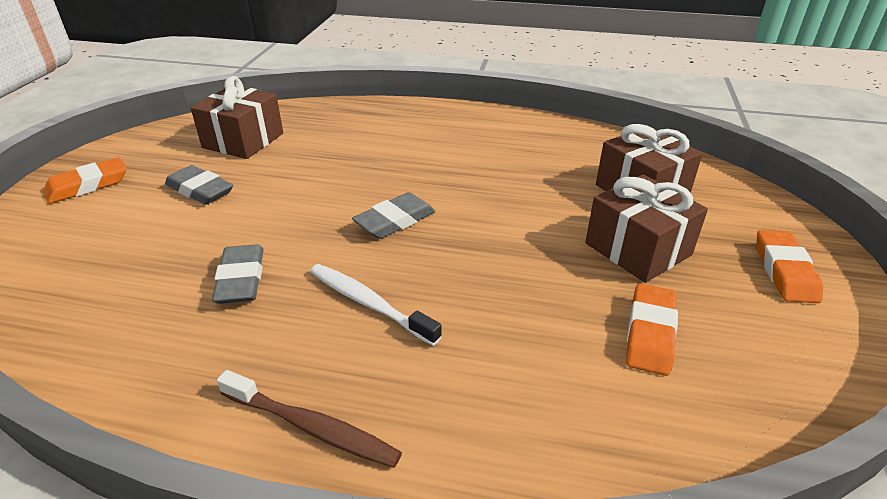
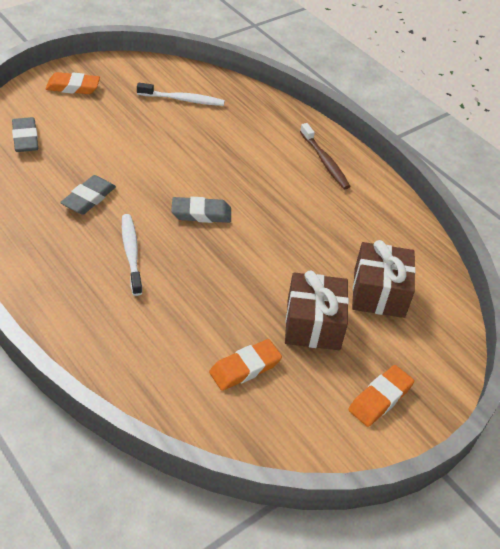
camera: 35 degrees right, 10 degrees up
(200, 190) = (123, 125): grey eraser -> grey eraser (25, 138)
(243, 140) = (183, 99): brown gift -> white toothbrush
(312, 427) = (45, 293): brown toothbrush -> brown toothbrush (325, 161)

